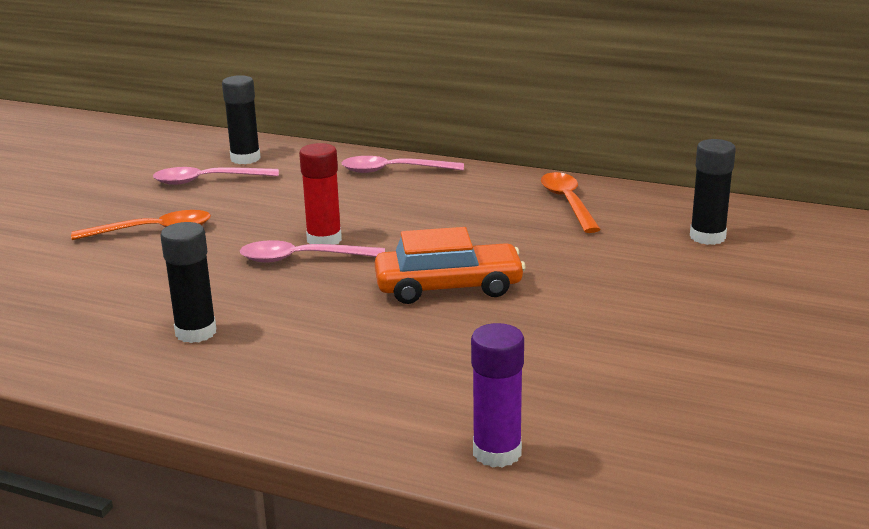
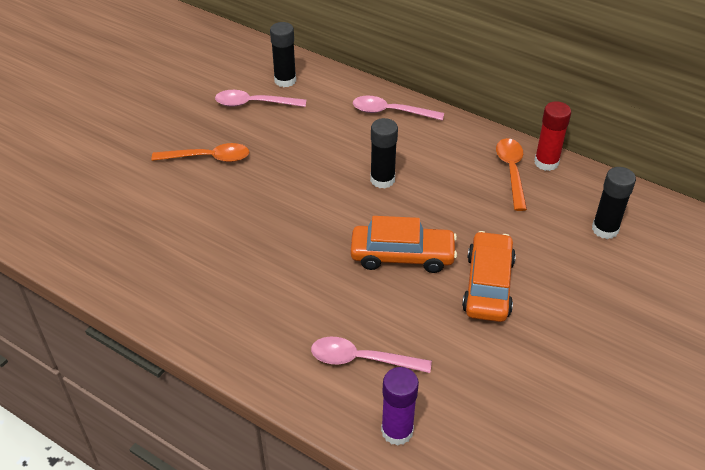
camera: 10 degrees right, 20 degrees up
(196, 332) = (223, 275): black glue stick -> black glue stick (382, 180)
(302, 258) = (306, 206): pink spoon -> pink spoon (362, 359)
(324, 240) = (325, 187): red glue stick -> red glue stick (546, 162)
(575, 300) = (488, 285): none -> orange car

